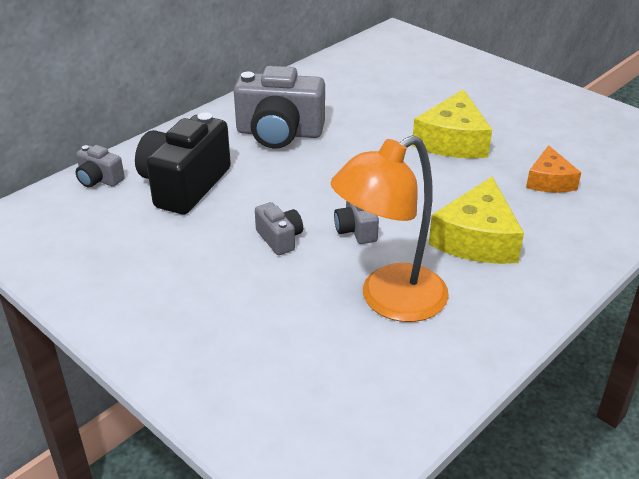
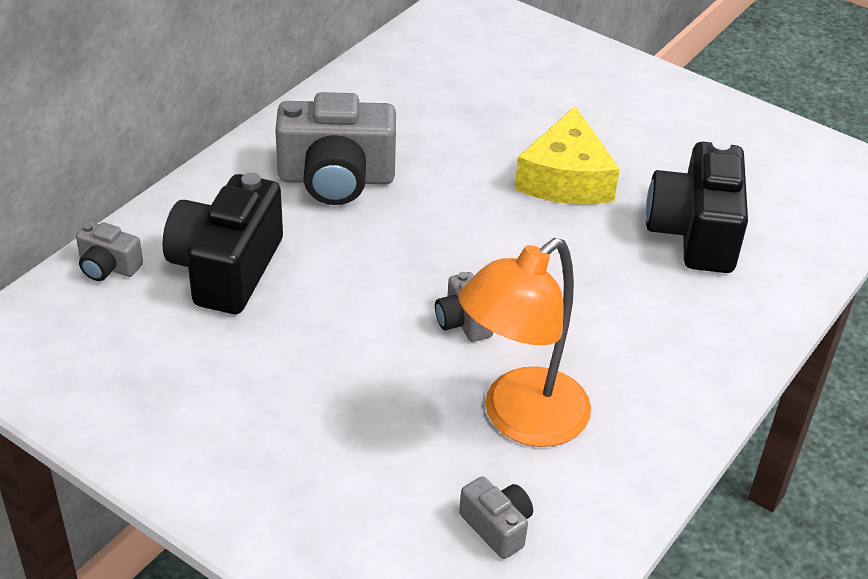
camera: 10 degrees left, 5 degrees up
(279, 239) = (368, 341): grey camera -> grey camera (497, 527)
(477, 239) = (615, 324): yellow cheese -> none
(549, 181) = (694, 233): orange cheese -> black camera

